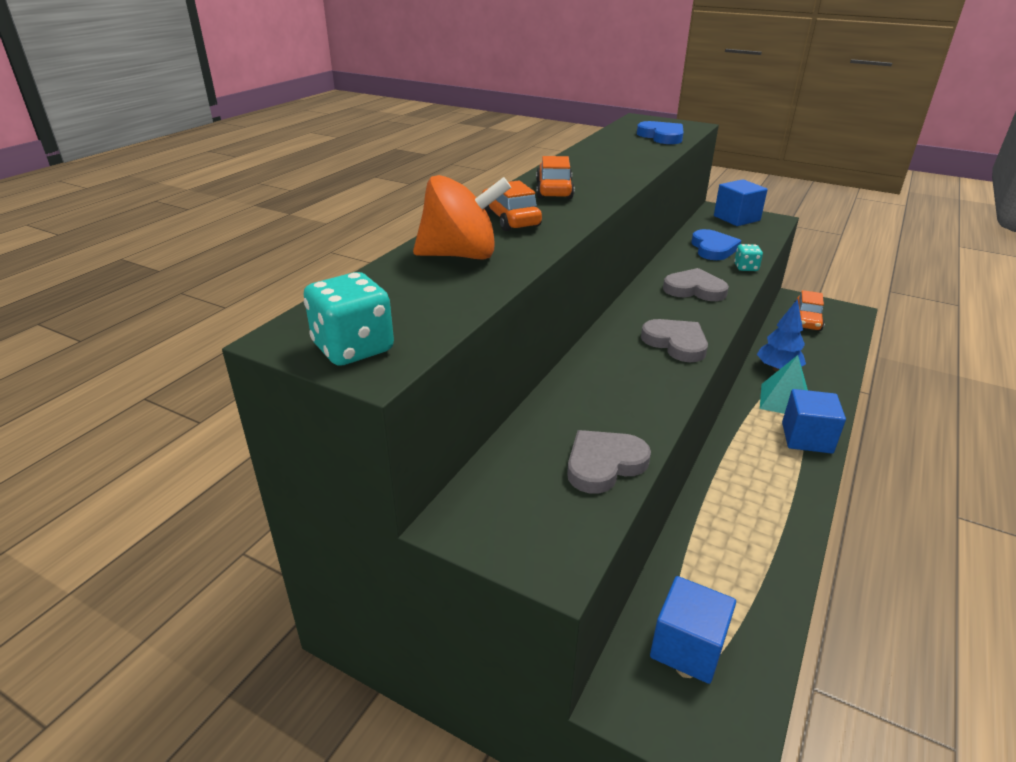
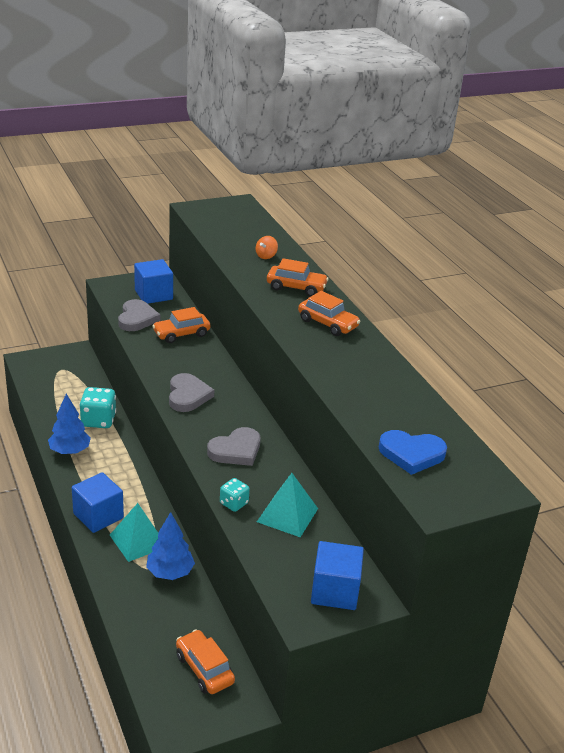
camera: 125 degrees right, 0 degrees up
(353, 348) = (213, 209): turquoise dice -> turquoise dice (98, 420)
(461, 255) = (266, 256): orange spinning top -> orange spinning top, size x0.42
(578, 406) = (181, 334): none -> orange car
(676, 343) = (188, 396): grey heart -> grey heart turned 90 degrees counterclockwise
(687, 647) = (68, 377): blue cube -> blue cube (153, 295)
(713, 248) = (287, 515): blue heart -> turquoise pyramid
(784, 521) = (70, 451): none -> blue tree

